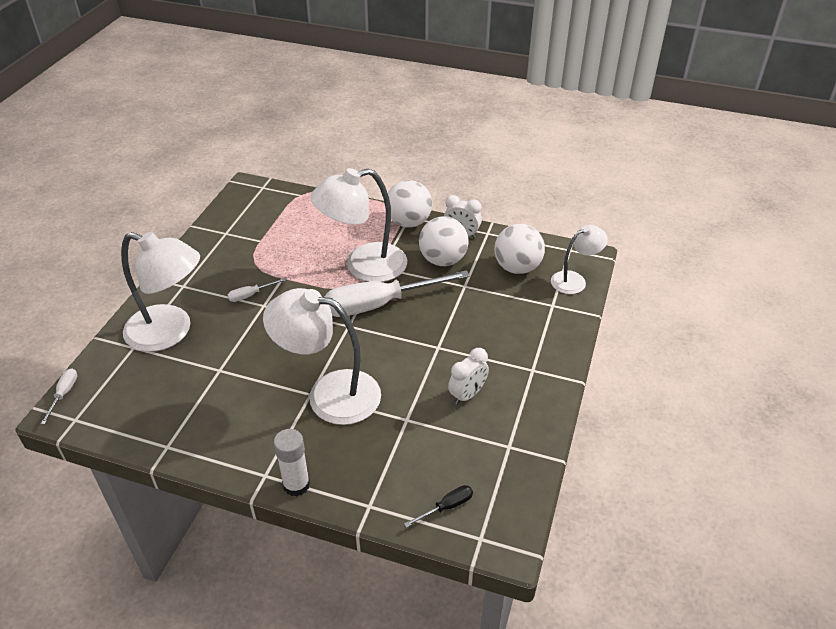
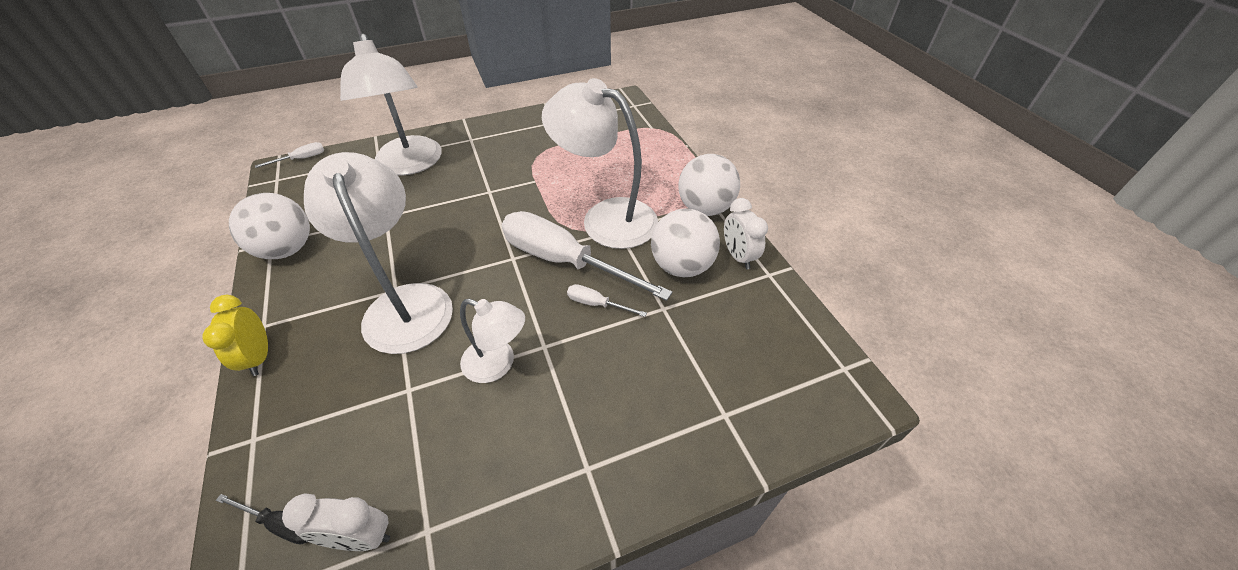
camera: 50 degrees right, 5 degrees up
(251, 295) = (494, 177): white screwdriver -> white screwdriver (597, 304)
(296, 485) = (259, 357): white glue stick -> yellow clock
(467, 395) = (488, 424): white clock -> white clock (361, 537)
(517, 268) = (747, 336): white ball -> white ball (287, 249)
(574, 280) = (797, 410): white lamp -> white lamp (498, 364)

